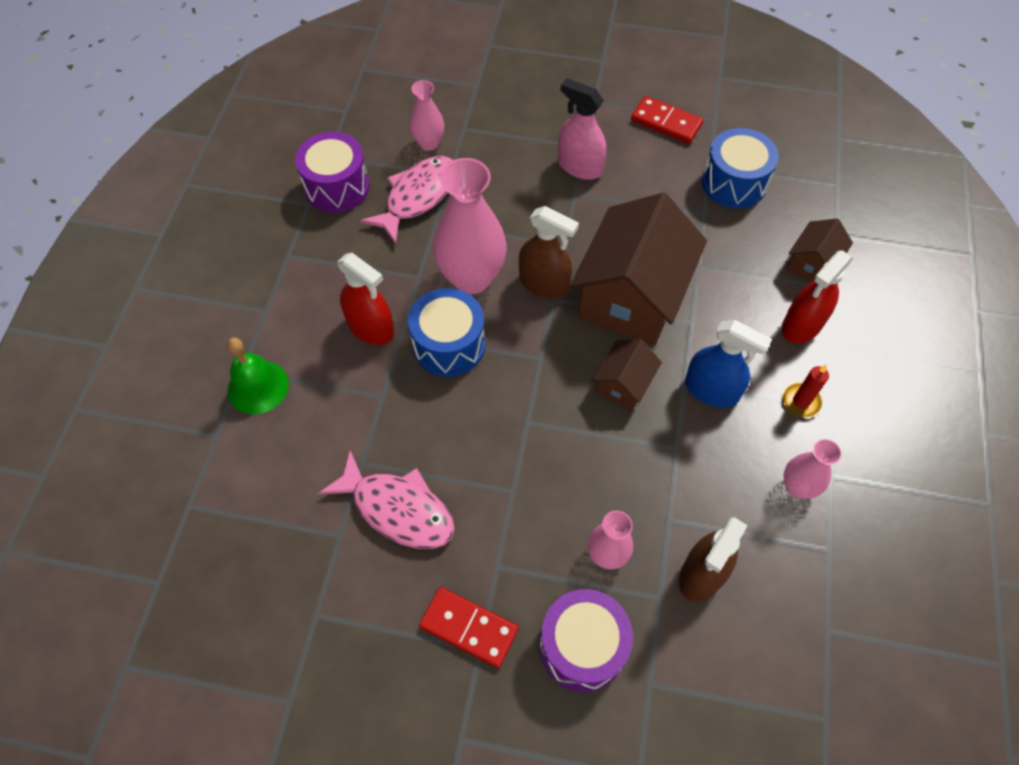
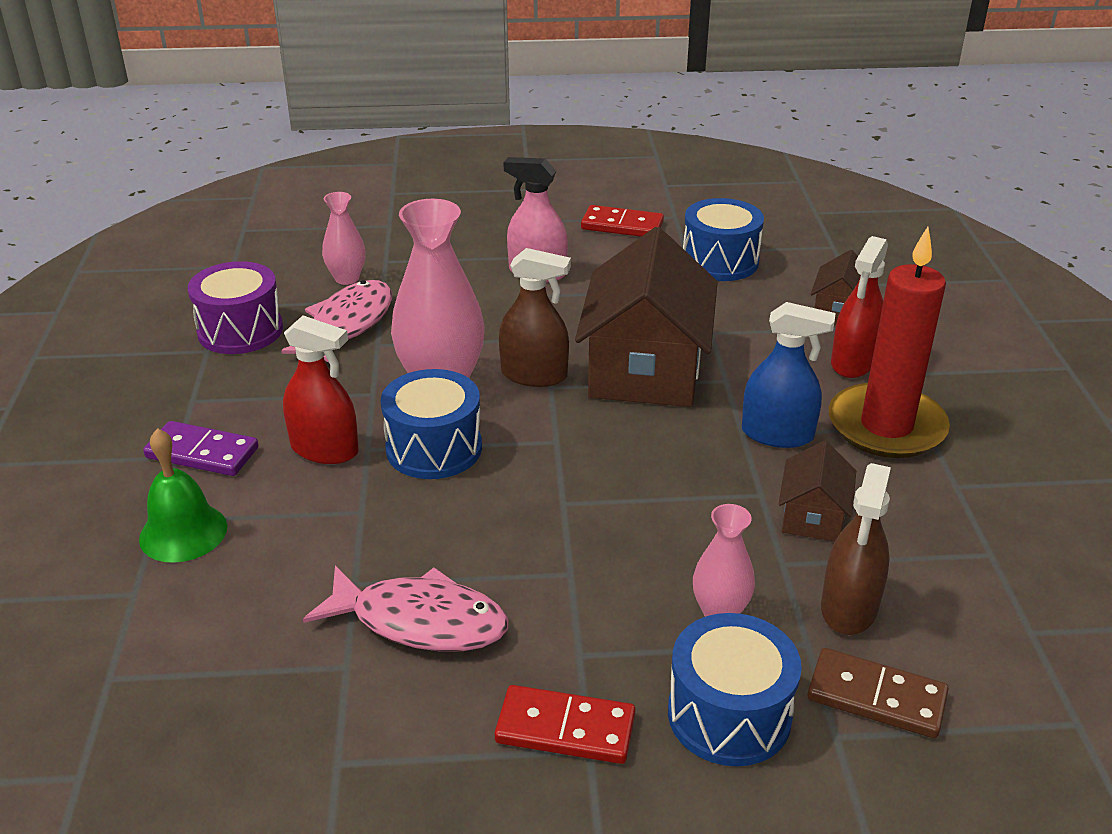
camera: 15 degrees left, 25 degrees down
(285, 312) = (202, 453): none -> purple domino
(582, 646) = (729, 715): purple drum -> blue drum
(623, 384) = (670, 447): brown house -> brown house (813, 516)
(690, 659) = (876, 697): none -> brown domino
(797, 487) = (922, 502): pink vase -> none
(801, 401) = (886, 426): red candle -> red candle, size x2.36

